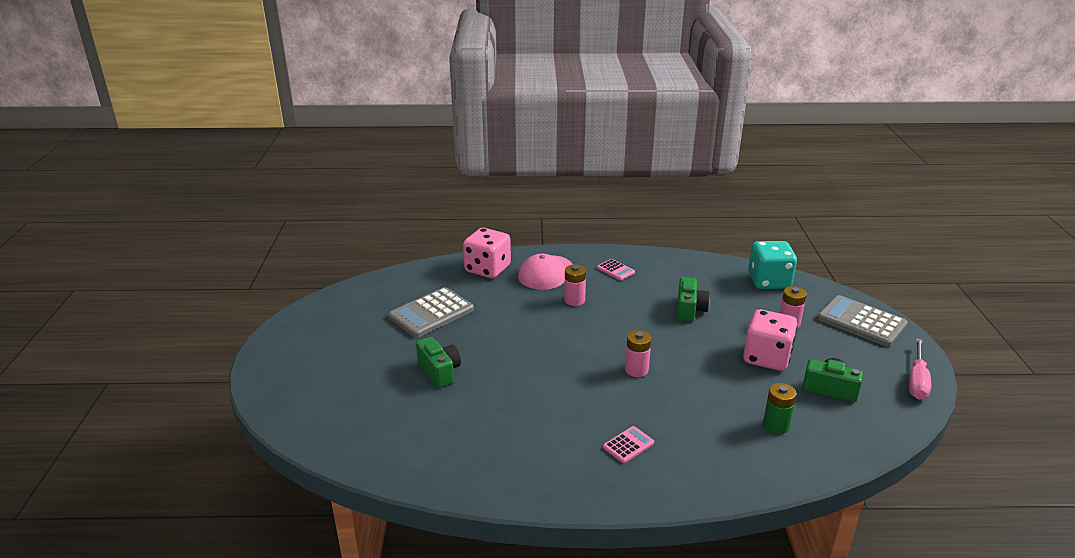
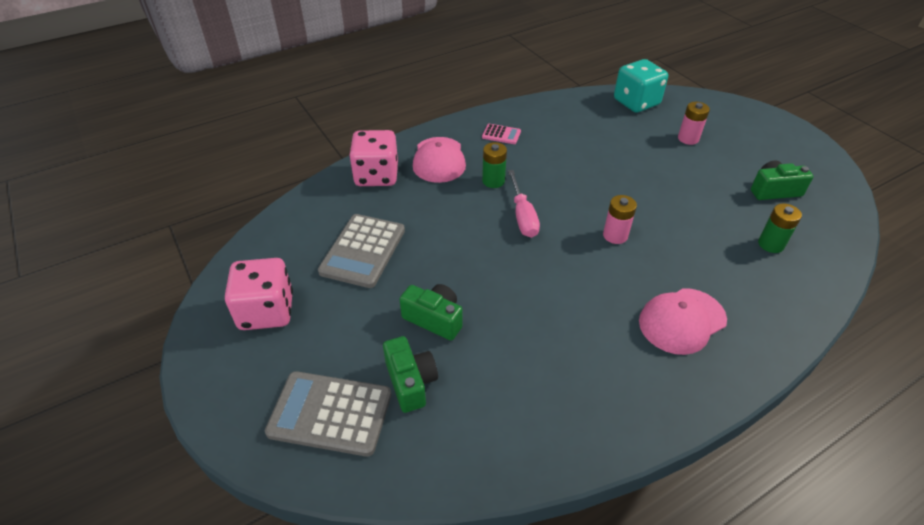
camera: 30 degrees left, 15 degrees up
(574, 300) = (493, 181): pink battery -> green battery
(628, 445) = (682, 321): pink calculator -> pink cap
(689, 310) = (601, 154): green camera -> green camera (410, 382)
(766, 358) = (703, 179): pink dice -> pink dice (266, 311)
(861, 322) = (736, 117): grey calculator -> grey calculator (330, 414)
(917, 381) = (821, 158): pink screwdriver -> pink screwdriver (523, 216)

